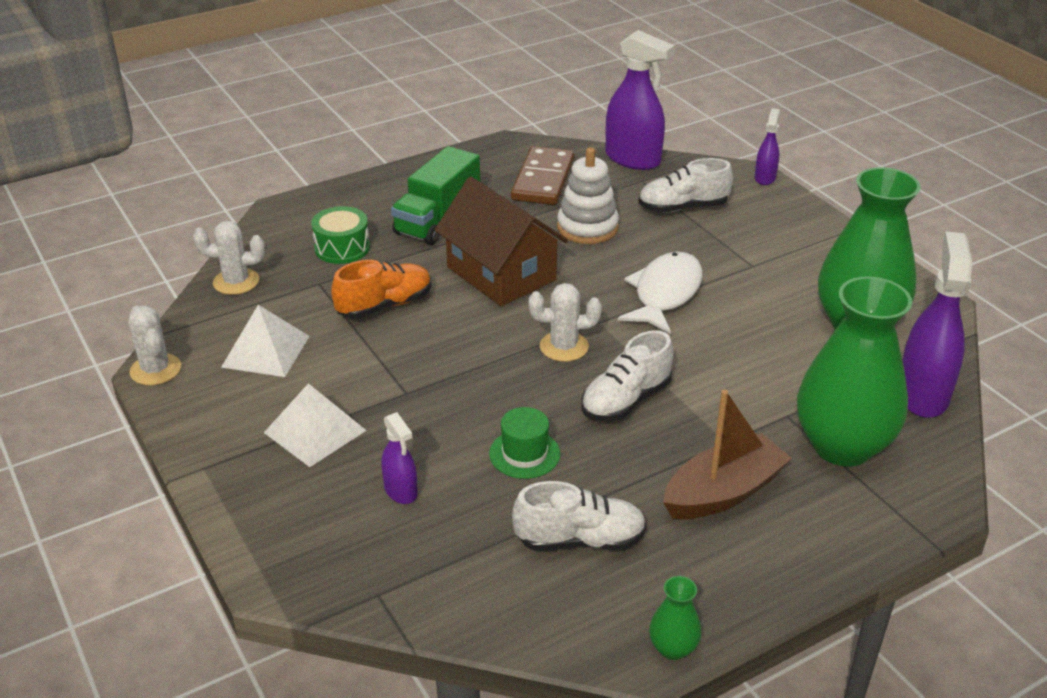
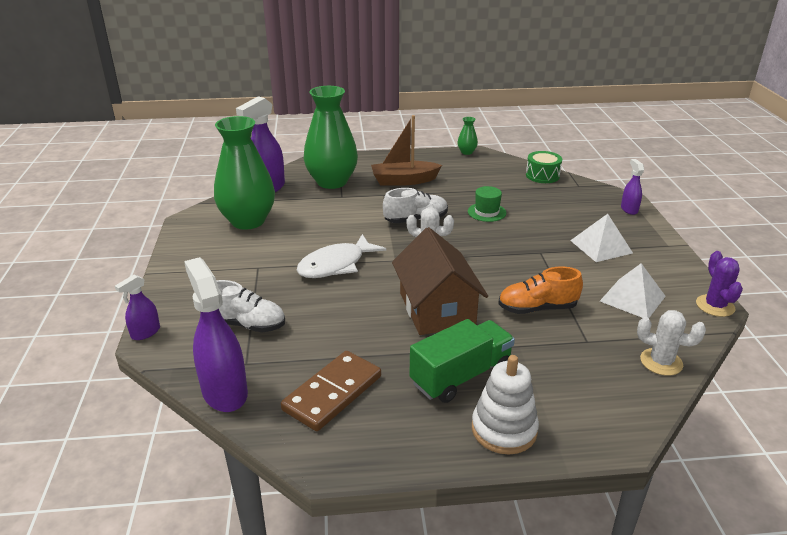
camera: 155 degrees left, 5 degrees down
(155, 370) = (715, 306): white cactus -> purple cactus
(342, 248) = (560, 370): green drum -> green drum (542, 175)
(401, 491) = (558, 213): purple spray bottle -> purple spray bottle (629, 209)
(580, 540) = (481, 181): white shoe -> none
(587, 227) = (339, 329): white stacking toy -> white stacking toy (504, 429)

